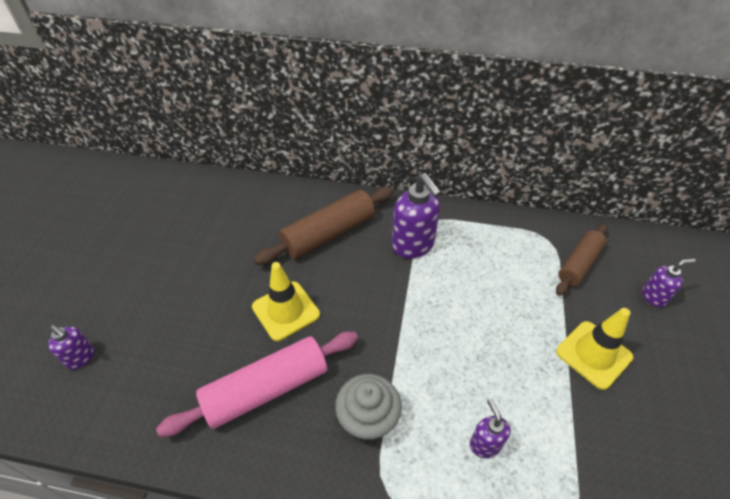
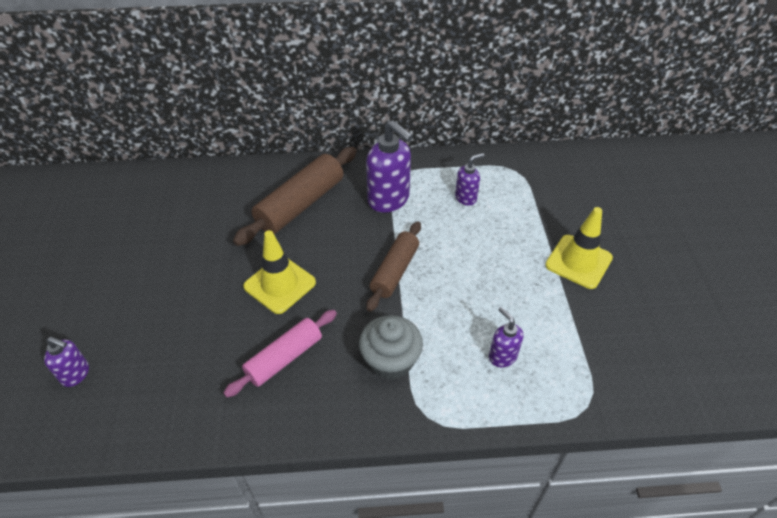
camera: 15 degrees left, 0 degrees up
(267, 389) = (284, 358): pink rolling pin -> pink rolling pin, size x0.66
(579, 264) = (548, 187): brown rolling pin -> brown rolling pin (394, 271)
(653, 297) = (619, 203): purple soap dispenser -> purple soap dispenser (466, 198)

